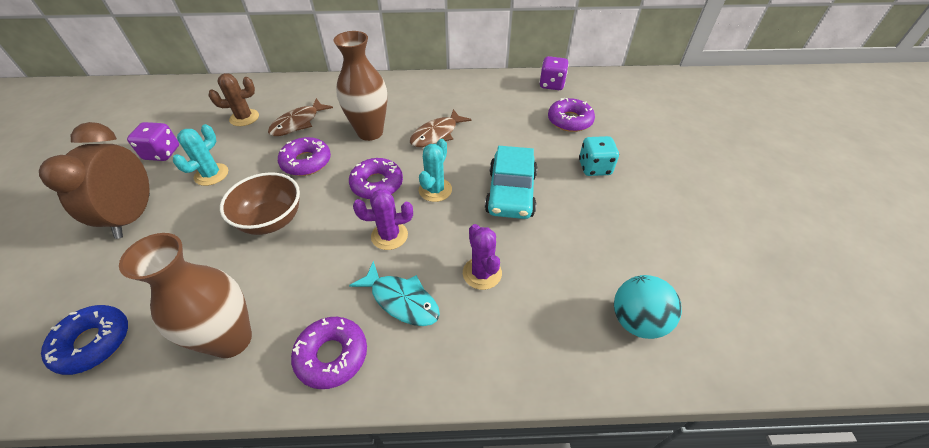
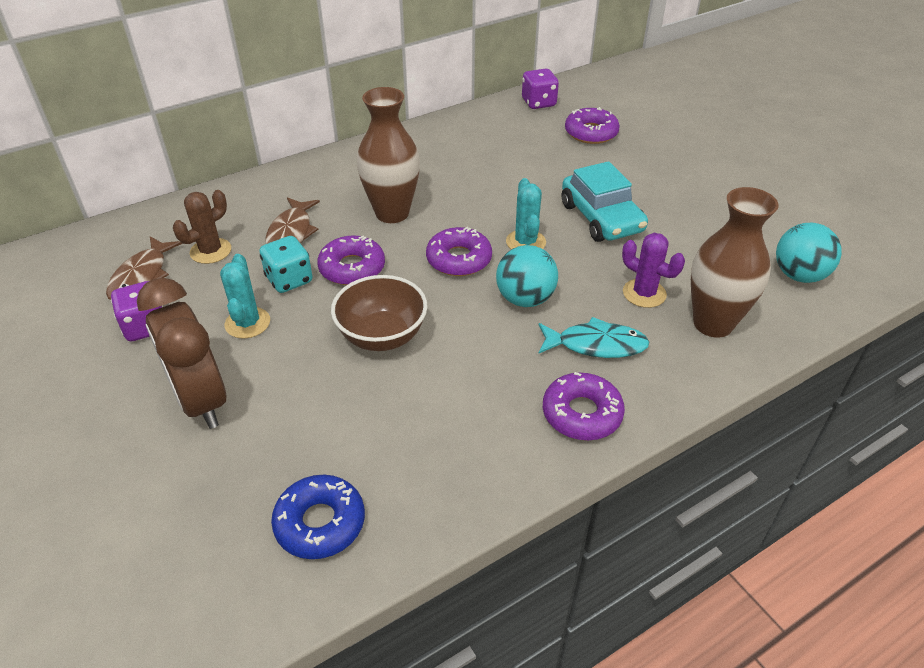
camera: 30 degrees left, 5 degrees down
(232, 340) = (470, 448): brown vase -> brown vase (713, 323)
(389, 236) = (525, 299): purple cactus -> turquoise ball
(436, 134) = (469, 190): brown fish -> brown fish (141, 276)
(594, 168) = (654, 168): turquoise dice -> turquoise dice (289, 280)

